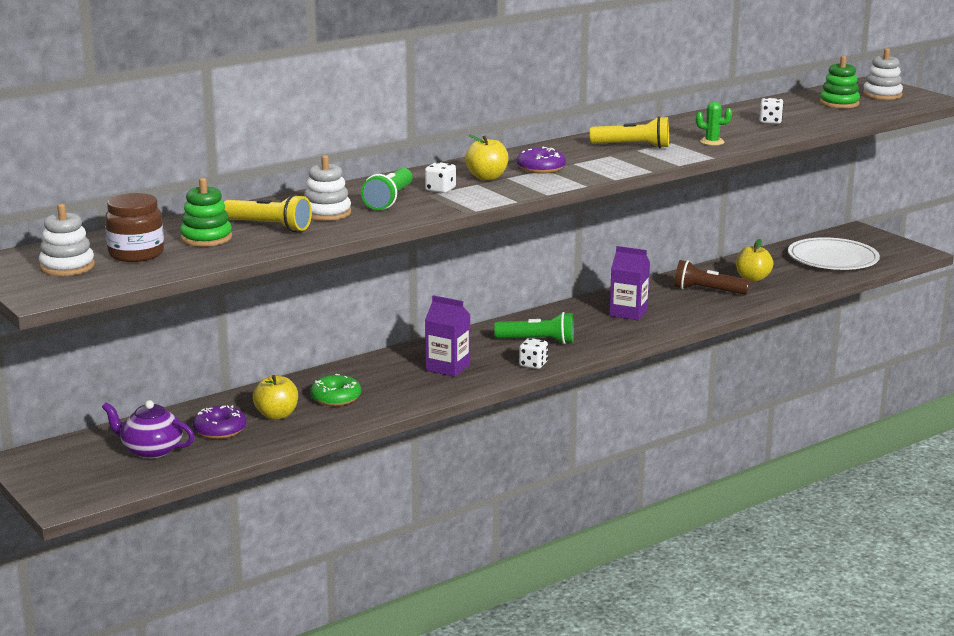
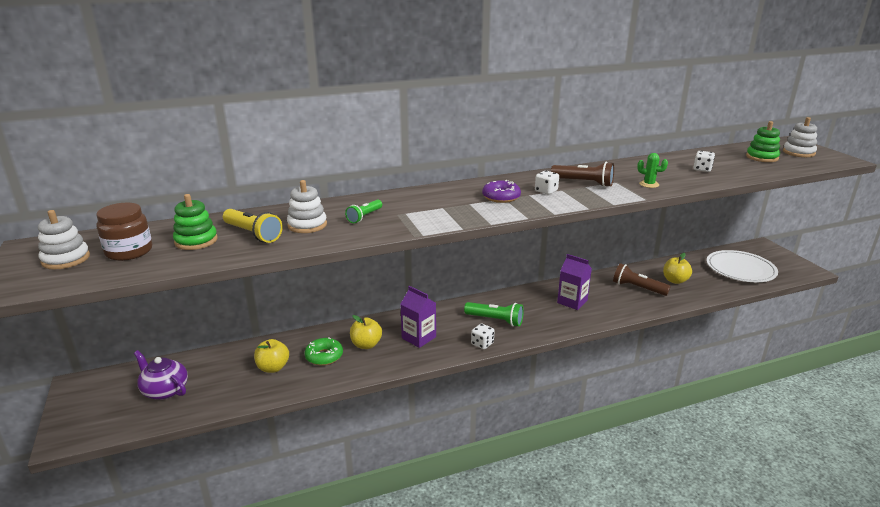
camera: 15 degrees right, 5 degrees up
(220, 430) = (225, 377): purple donut -> none
(389, 200) = (364, 217): green flashlight -> green flashlight, size x0.65
(440, 190) = (410, 210): white dice -> white dice (546, 191)
(487, 177) = (454, 202): yellow apple -> yellow apple (366, 345)
(633, 146) = (584, 183): yellow flashlight -> brown flashlight

